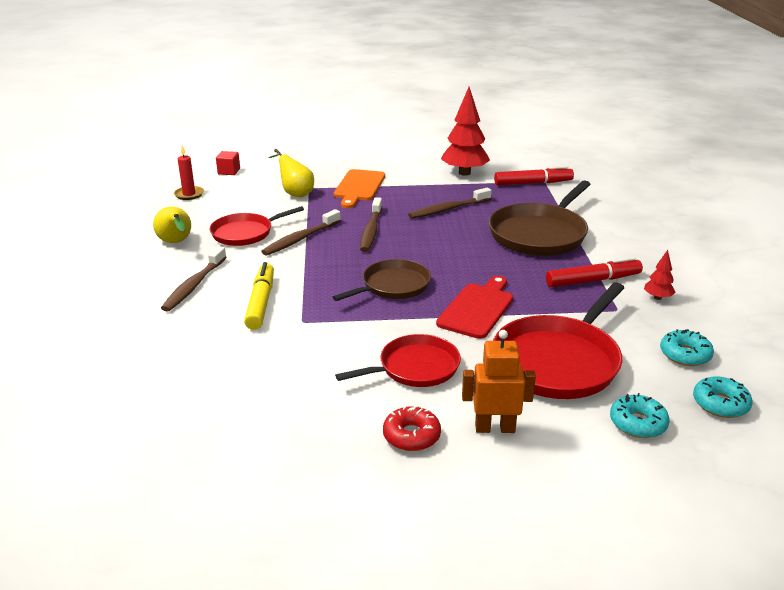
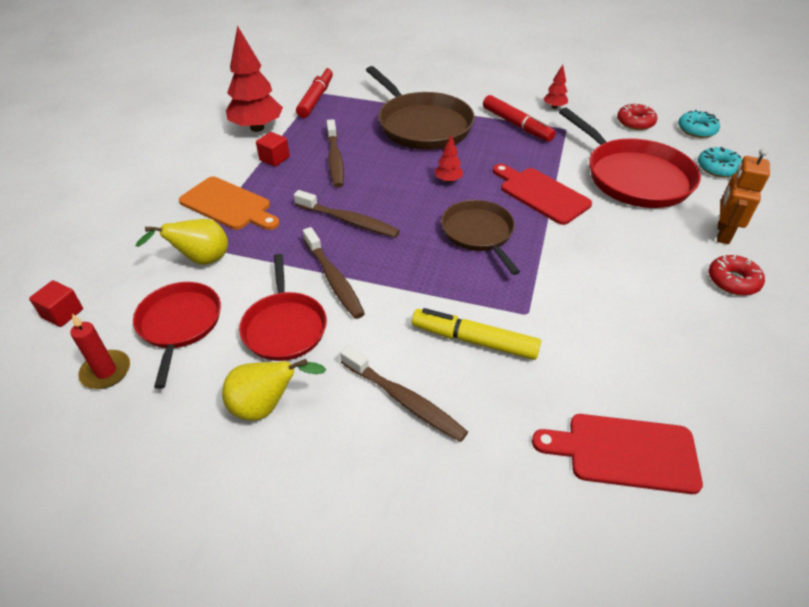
camera: 70 degrees left, 15 degrees up
(168, 380) = (624, 452): none -> red cutting board
(415, 368) = (631, 254): red pan -> red pan (179, 324)
(428, 188) = (274, 159): none -> red cube
(460, 260) = (448, 180): none -> red tree
(593, 280) = (517, 125): red marker -> red marker turned 135 degrees clockwise
(685, 354) = (635, 122): turquoise donut -> red donut

